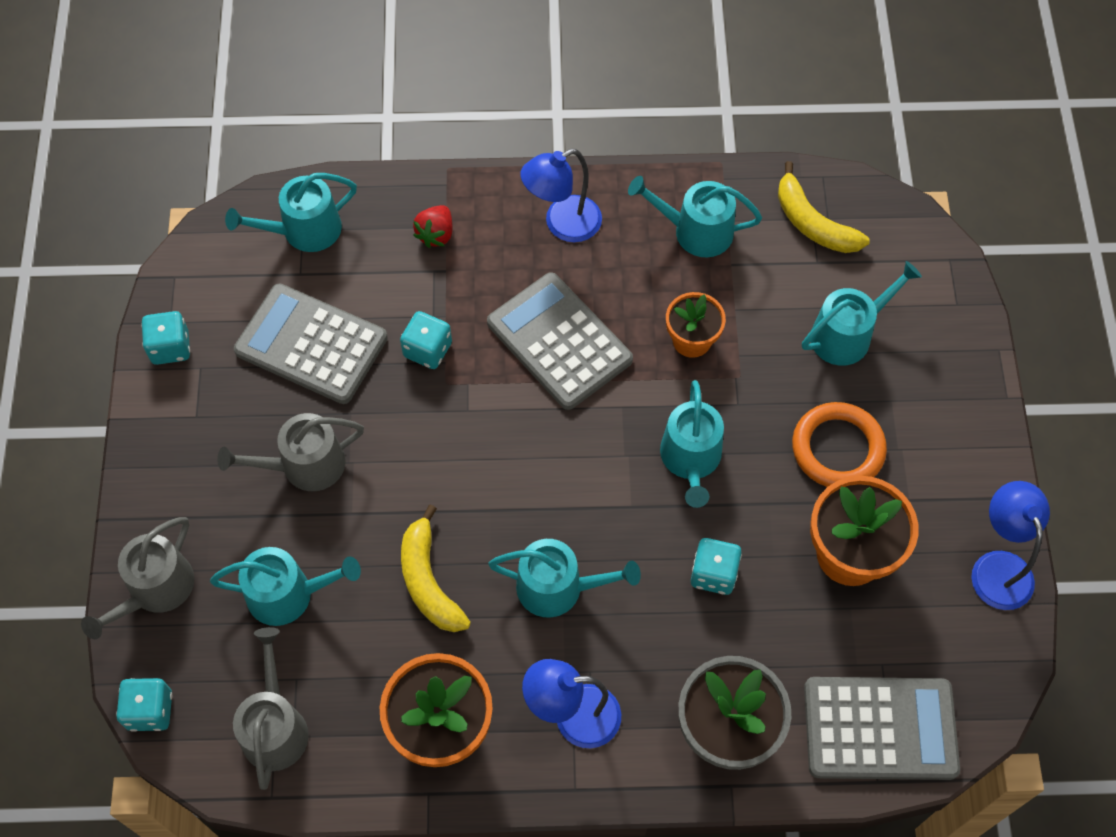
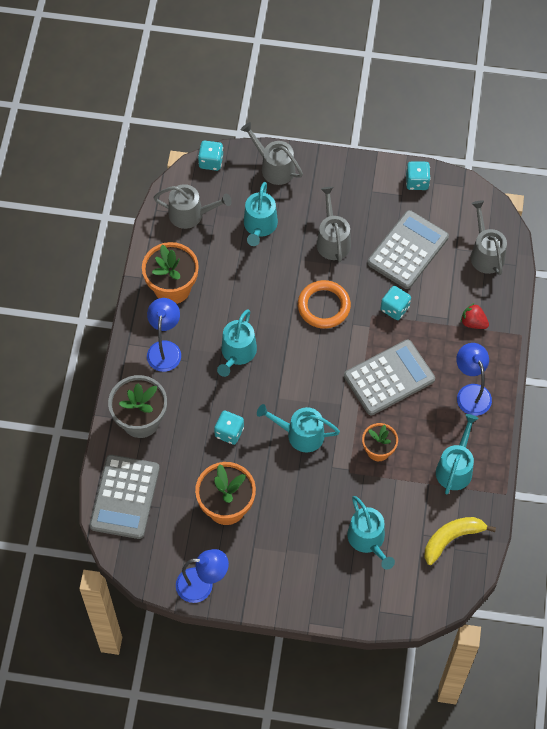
camera: 100 degrees right, 0 degrees up
(304, 230) = (485, 253): turquoise watering can -> grey watering can
(429, 581) = (253, 291): yellow banana -> none
(837, 448) = (293, 515): orange ring -> orange ring (324, 306)

